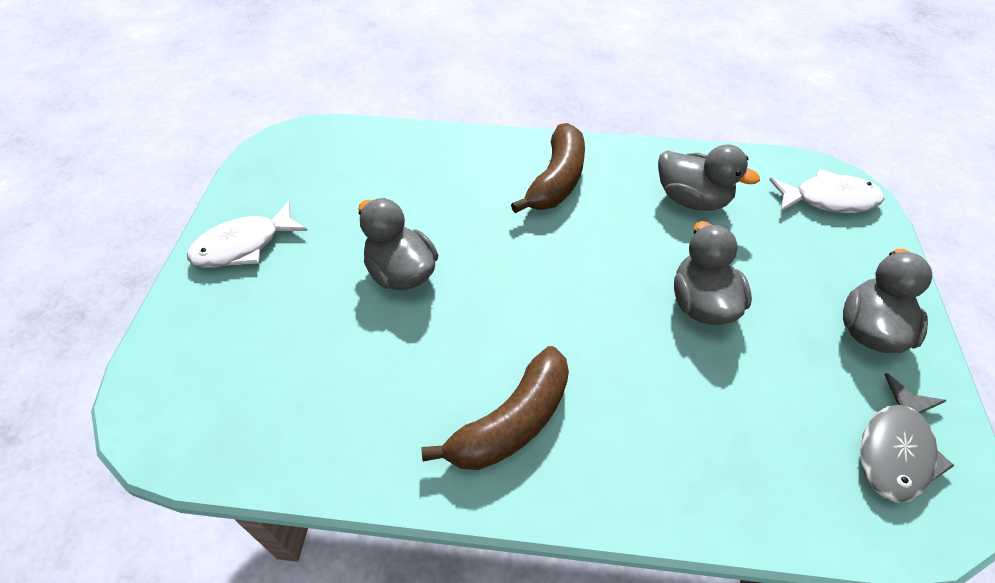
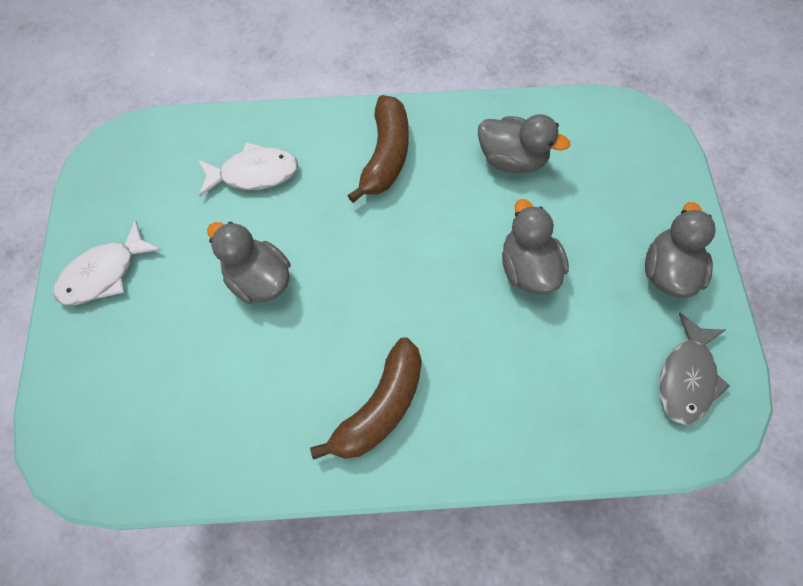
camera: 10 degrees left, 15 degrees up
(829, 199) = (633, 140): white fish -> white fish (254, 173)

